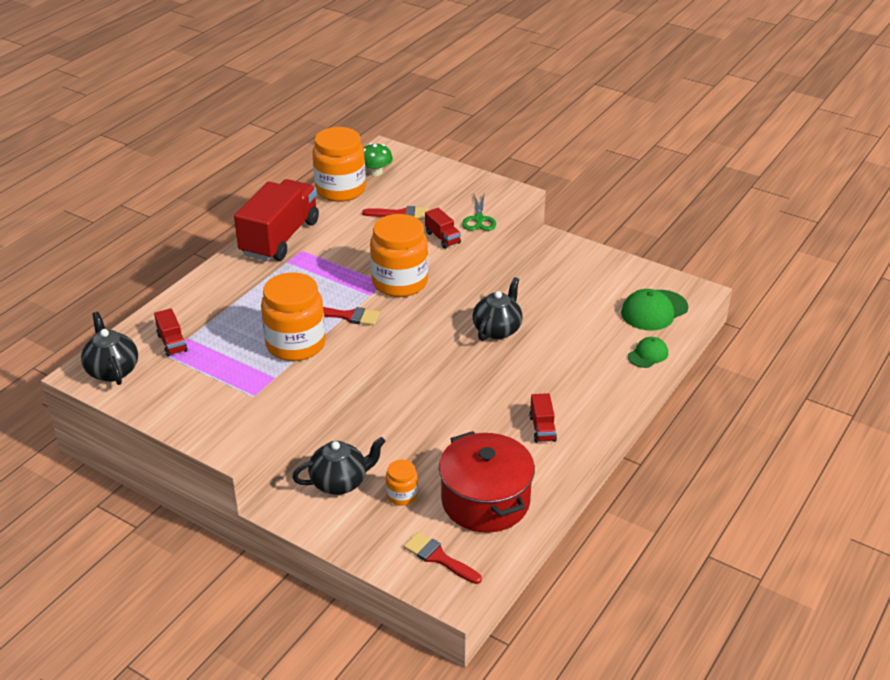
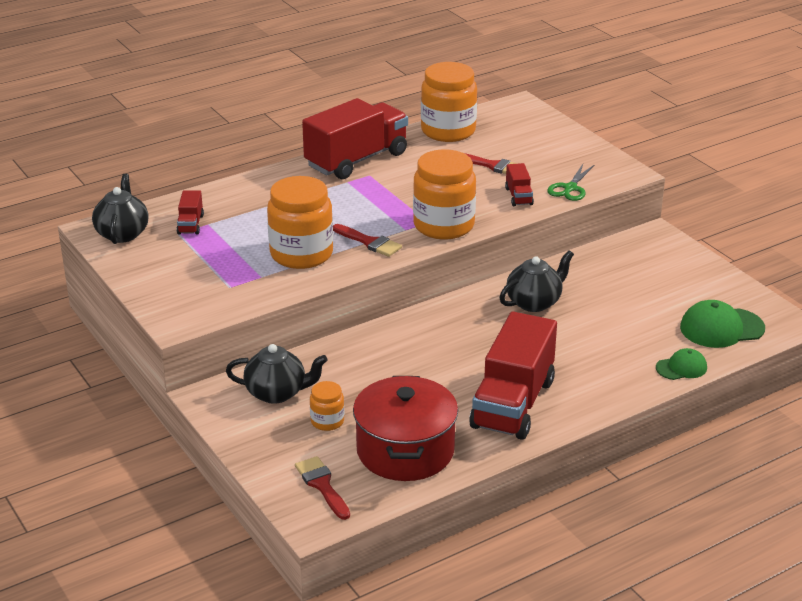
camera: 25 degrees right, 5 degrees down
(375, 172) = (496, 123): green mushroom -> none
(542, 428) = (513, 404): red truck -> red truck, size x2.32

